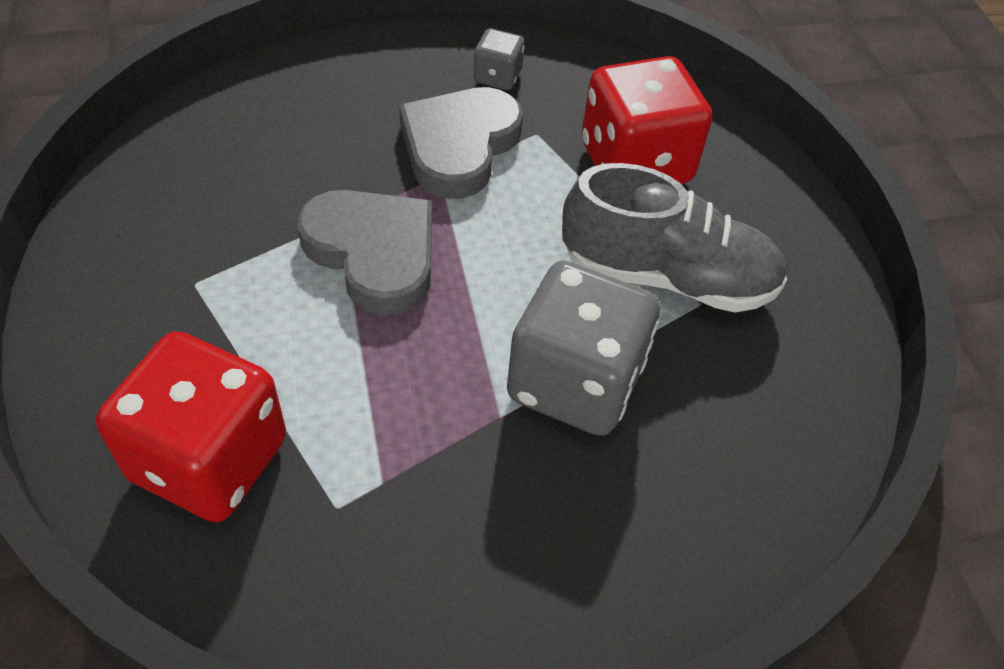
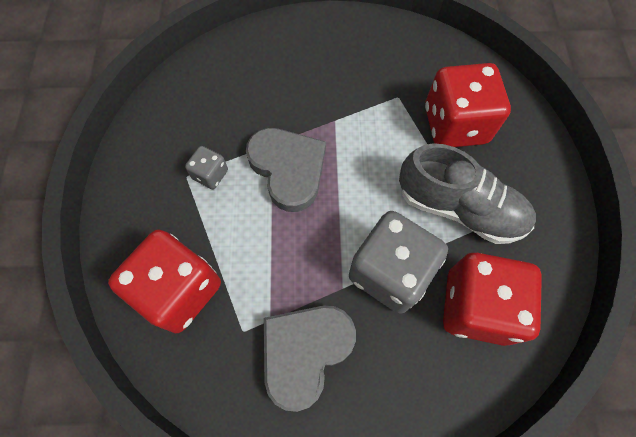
camera: 15 degrees right, 15 degrees up
(459, 146) = (350, 101): grey heart -> grey heart (305, 352)
(497, 77) = (381, 53): grey dice -> grey dice (210, 174)
(725, 413) = (476, 306): none -> red dice

